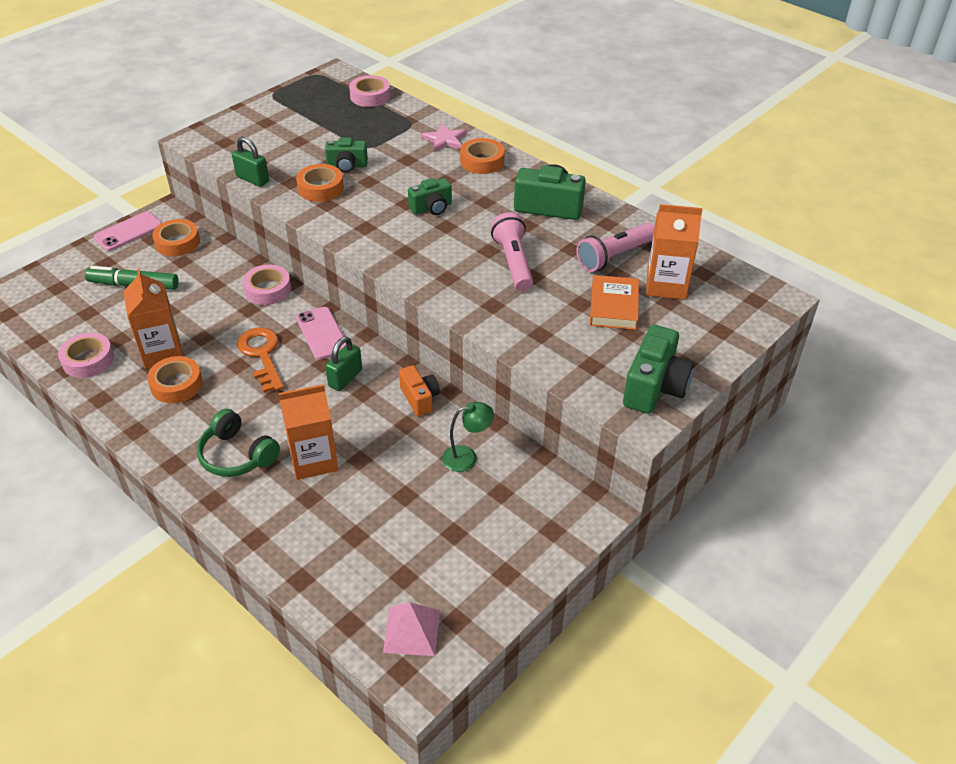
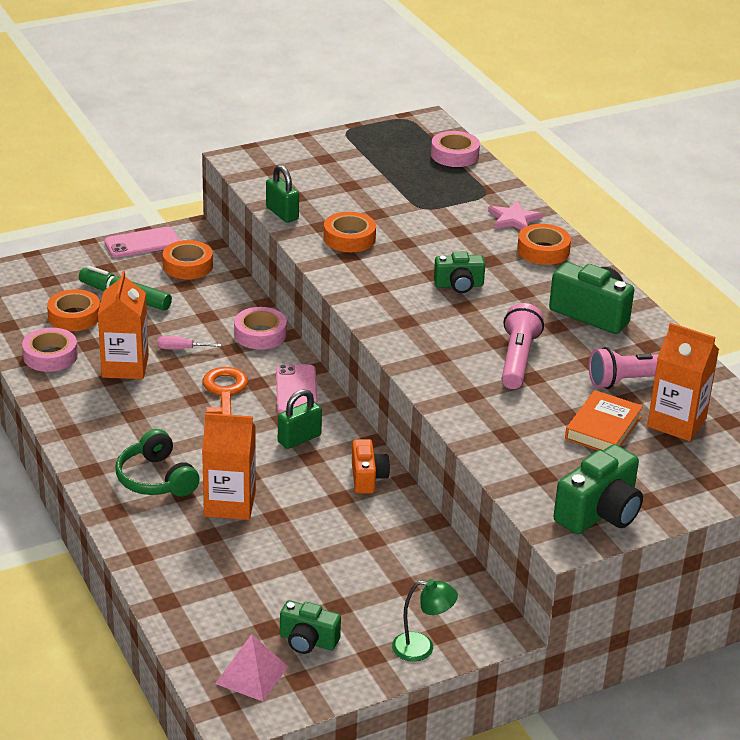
camera: 20 degrees right, 10 degrees down
(176, 384) = (126, 400): orange tape -> orange tape (74, 316)
(205, 321) = (181, 349): none -> pink screwdriver
(347, 166) = (389, 222): green camera -> green camera (308, 641)
(467, 457) = (388, 544): green lamp -> green lamp (422, 648)

